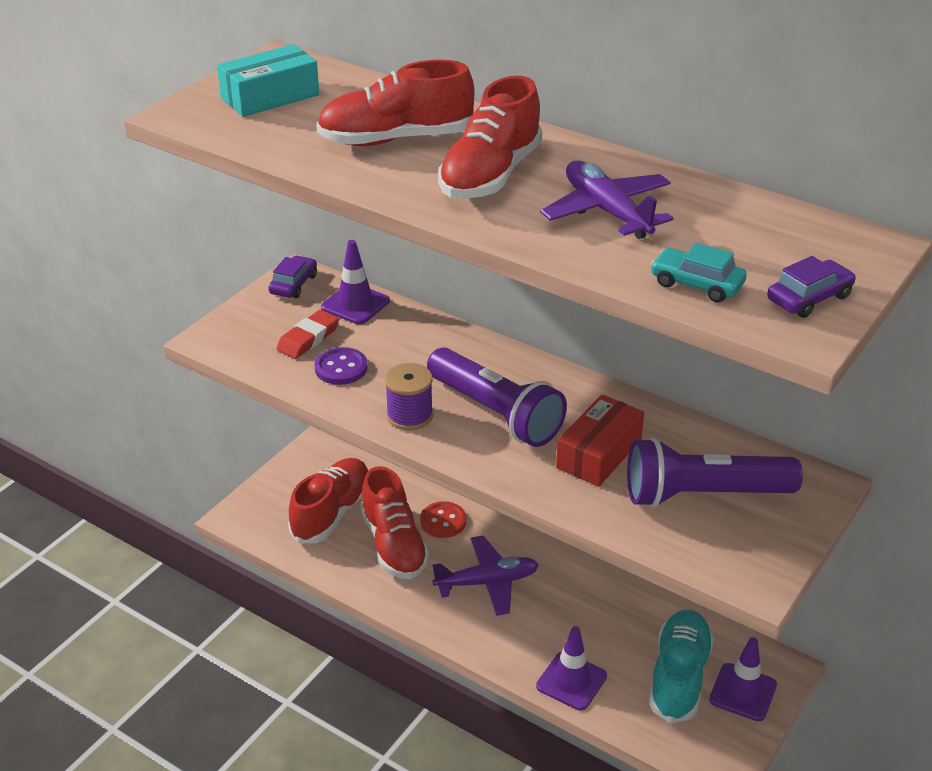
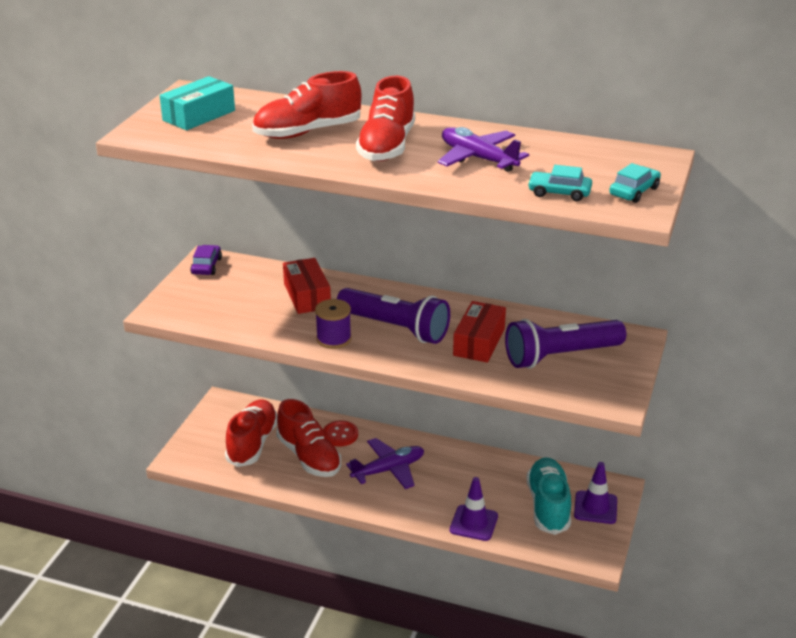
camera: 15 degrees left, 5 degrees down
(308, 338) = (234, 300): red eraser -> none
(341, 368) = (268, 316): purple button -> none
(355, 304) = (260, 273): purple traffic cone -> none
(401, 347) = (307, 296): none -> red box
(809, 298) = (634, 191): purple car -> turquoise car

